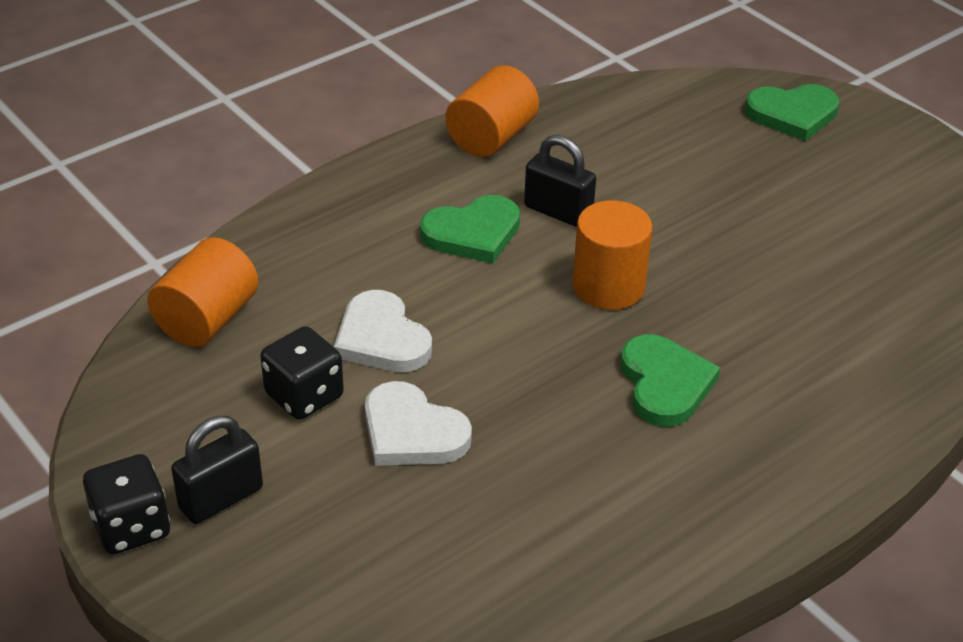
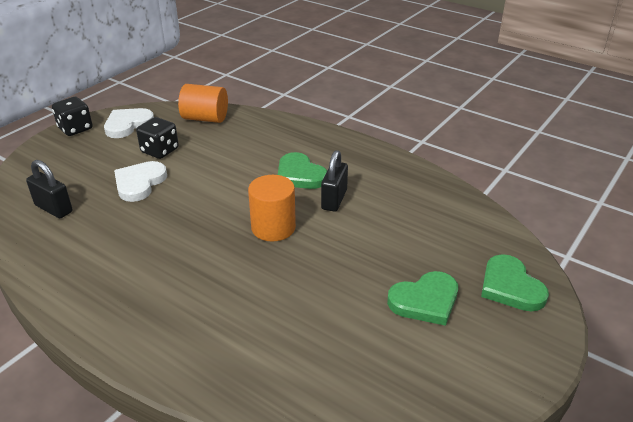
camera: 75 degrees right, 5 degrees down
(221, 498) = (92, 144): black padlock -> black padlock (53, 208)
(381, 338) = (205, 163): white heart -> white heart (128, 125)
(491, 137) = (390, 167): orange cylinder -> none
(665, 384) = (192, 260): green heart -> green heart (425, 301)

